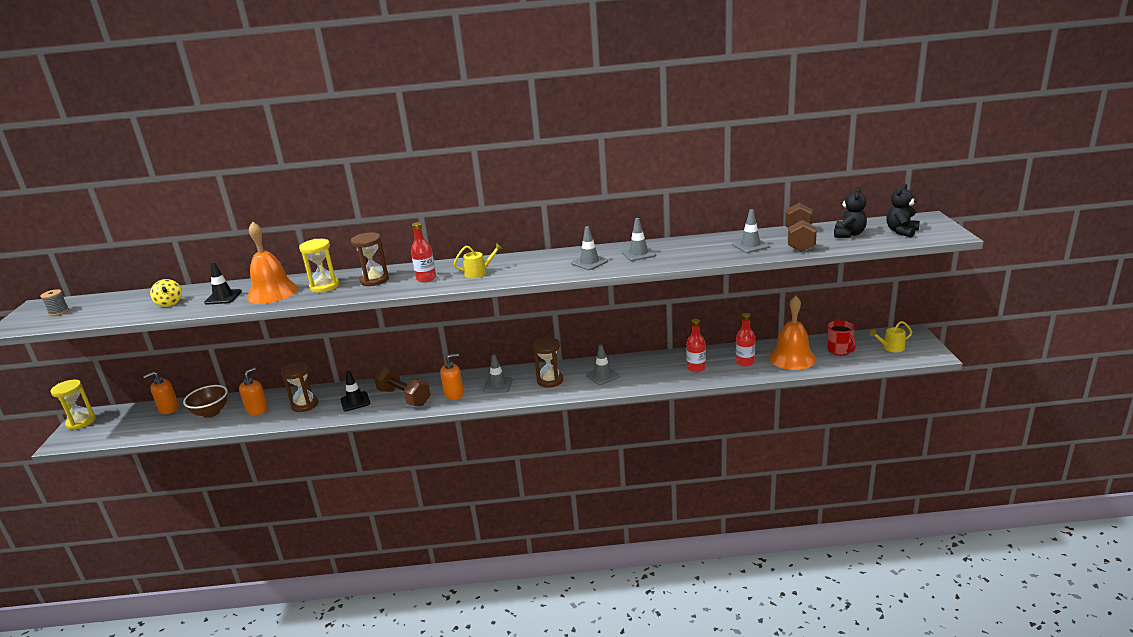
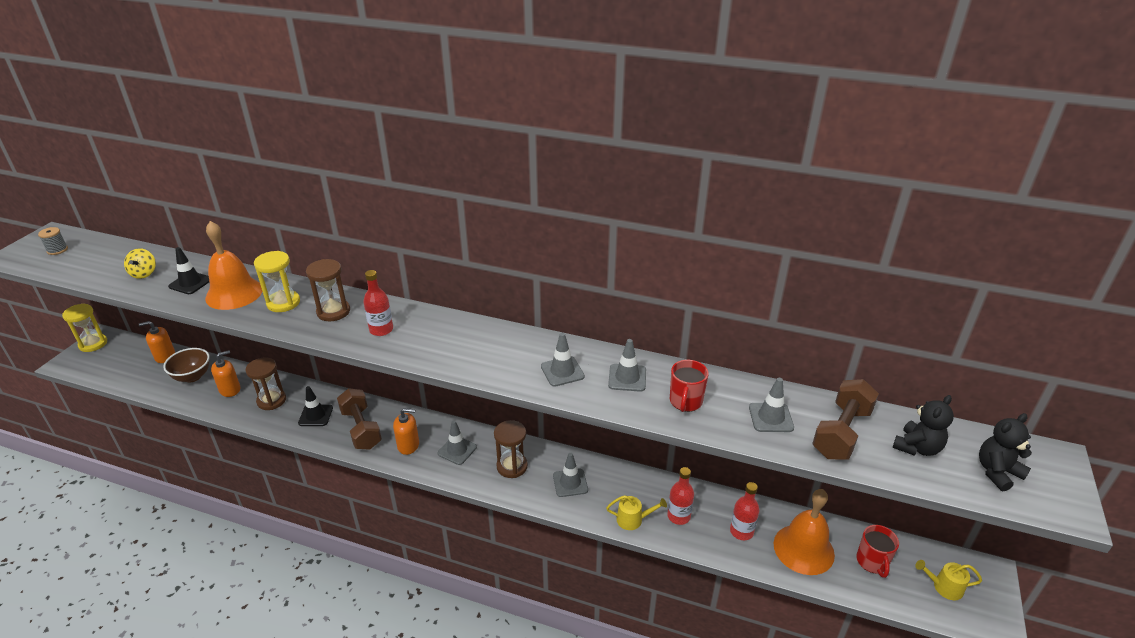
camera: 20 degrees right, 10 degrees up
(478, 273) = (437, 341): yellow watering can -> yellow watering can (633, 519)
(689, 253) = (685, 402): none -> red mug

